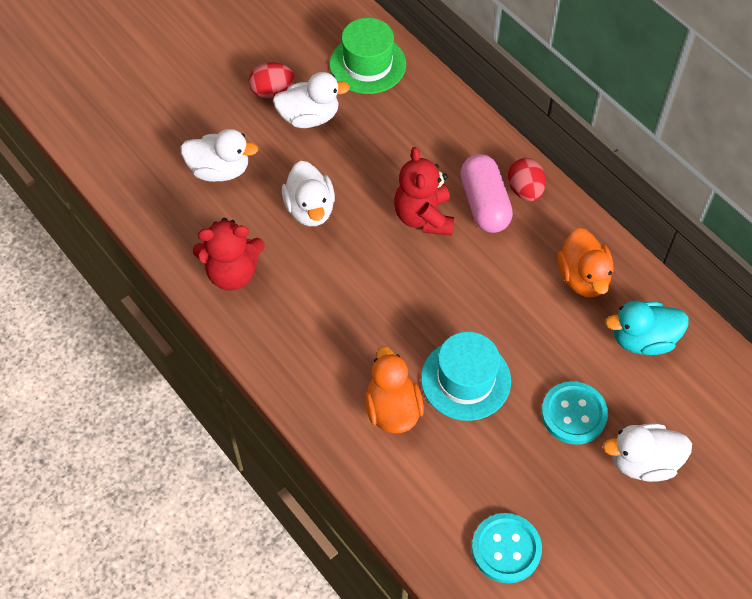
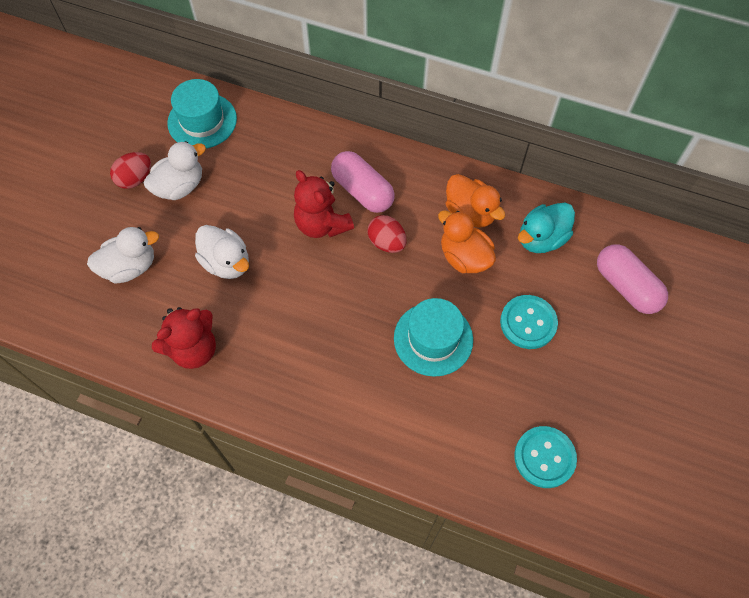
camera: 30 degrees left, 5 degrees up
(367, 64) = (202, 121): green hat -> turquoise hat
(392, 409) = (392, 393): orange duck -> orange duck (464, 257)
(525, 190) = (386, 165): red egg -> red egg (386, 242)
(643, 462) = (598, 333): white duck -> none
(705, 432) = (626, 286): none -> pink capsule

